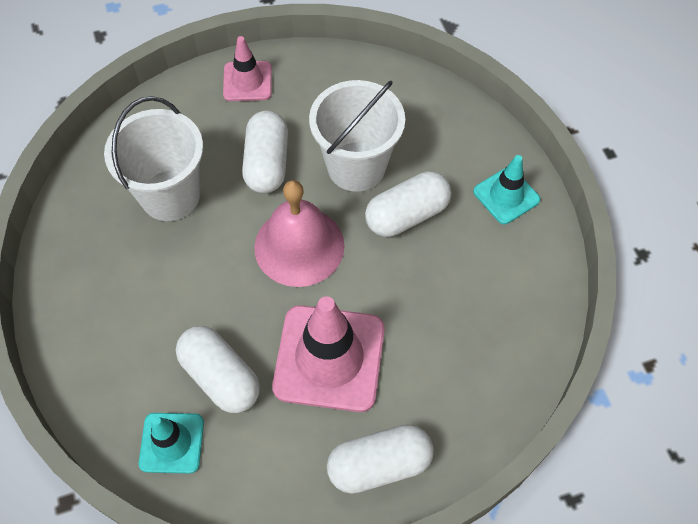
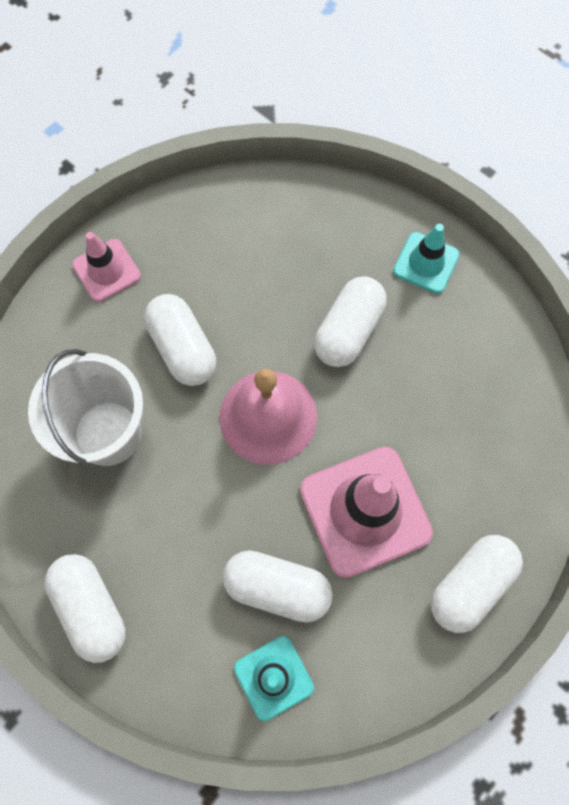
camera: 30 degrees left, 10 degrees up
(72, 313) = (91, 608): none -> white capsule
(356, 166) = (271, 306): white bucket -> none

